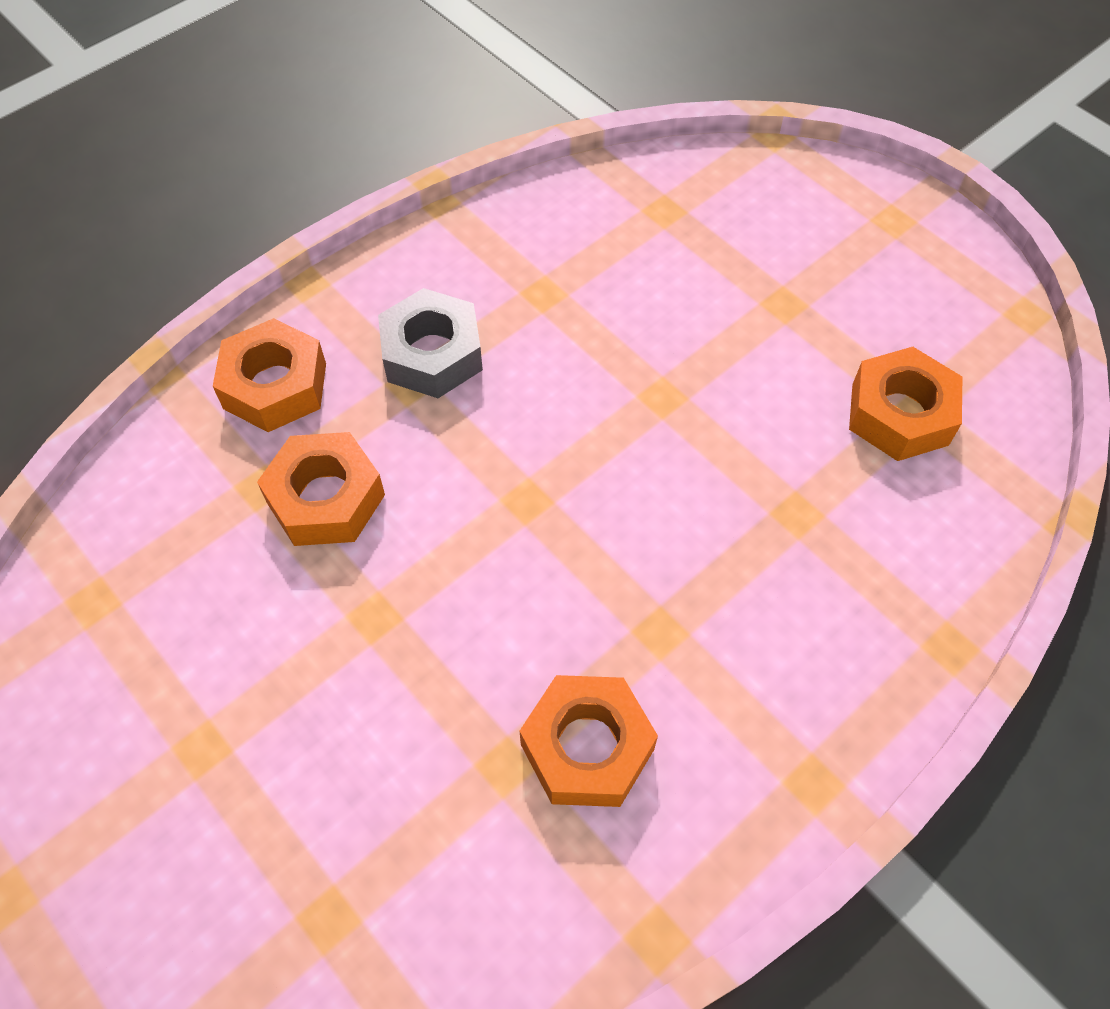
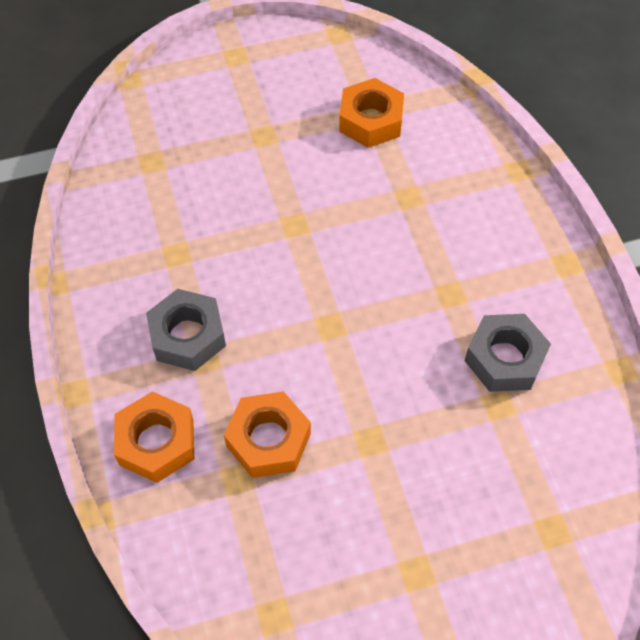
camera: 65 degrees left, 0 degrees up
(587, 747) = (504, 358): orange nut -> grey nut

